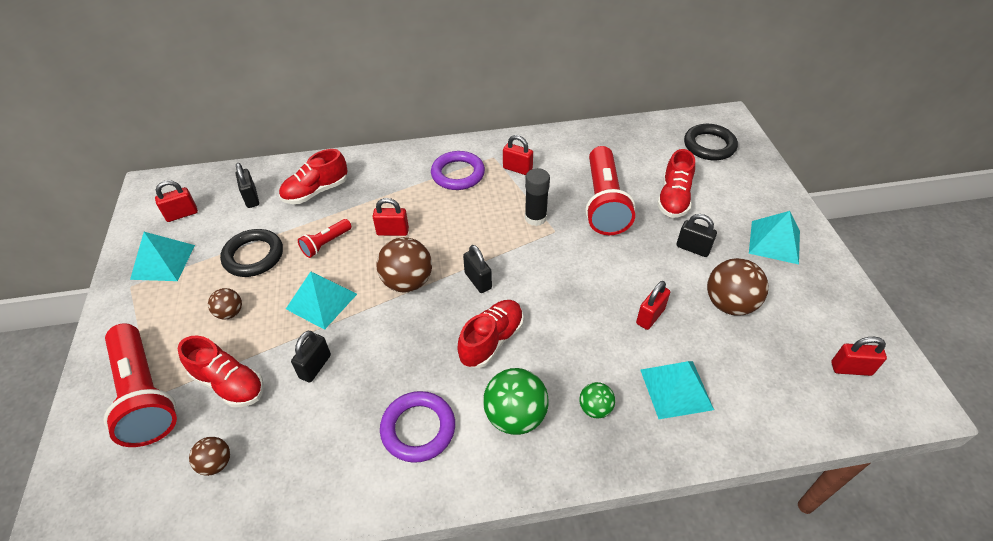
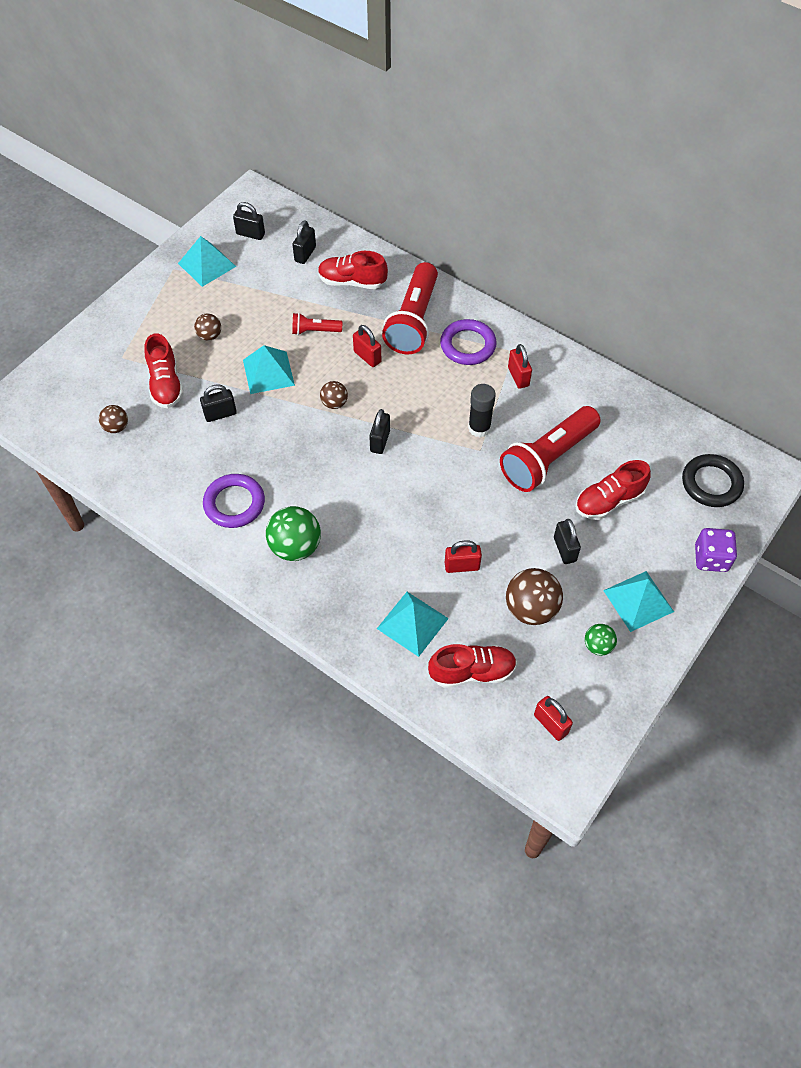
camera: 45 degrees right, 10 degrees up
(145, 395) = (119, 353): red flashlight -> red flashlight (413, 321)
(182, 214) = (250, 234): red padlock -> black padlock
(253, 256) = (262, 304): black ring -> none
(407, 282) = (334, 403): brown ball -> brown ball, size x0.56
(491, 340) = (338, 489): red shoe -> red shoe (472, 672)
(595, 408) = (347, 586): green ball -> green ball (598, 646)
(770, 185) = (711, 558): none -> purple dice

